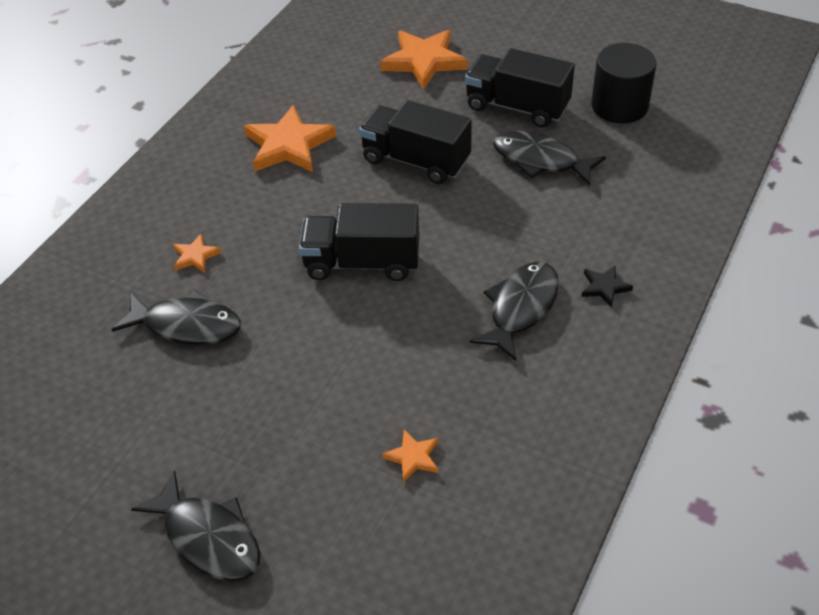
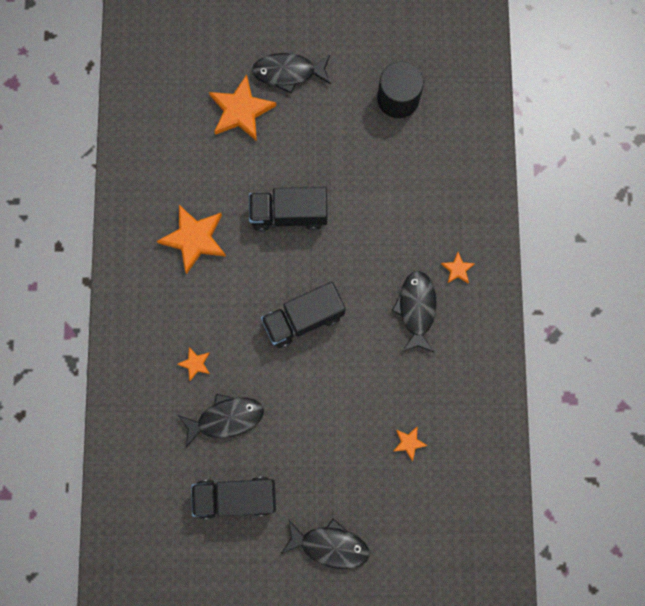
camera: 30 degrees left, 30 degrees up
(517, 107) = (330, 130): black truck -> black truck (236, 497)
(540, 160) = (370, 176): black fish -> black fish (288, 73)
(604, 287) = (457, 269): black star -> orange star

